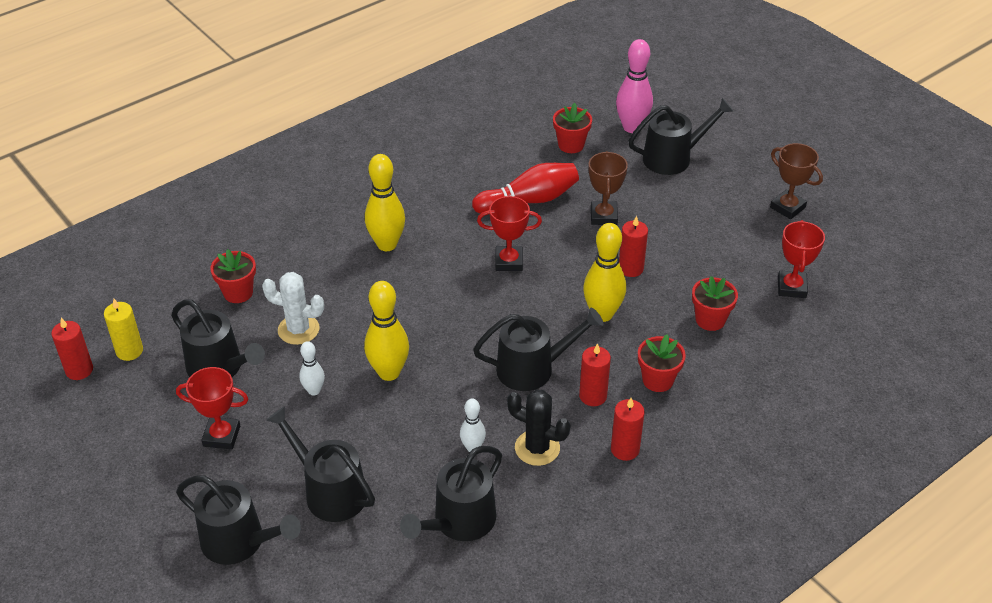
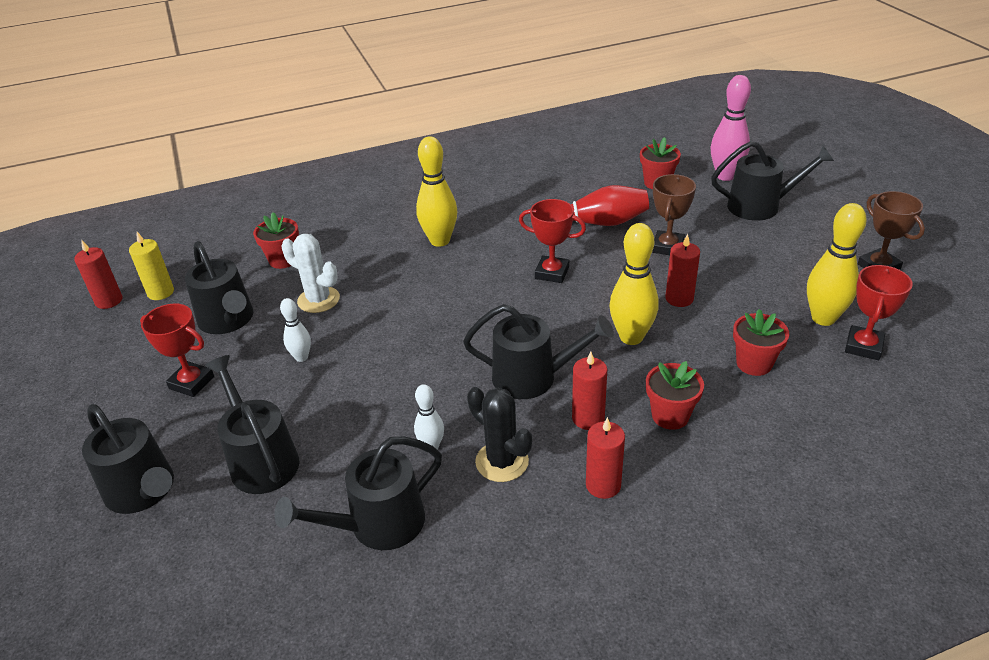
camera: 20 degrees right, 5 degrees down
(389, 372) = (383, 354): yellow bowling pin -> yellow bowling pin (823, 318)

